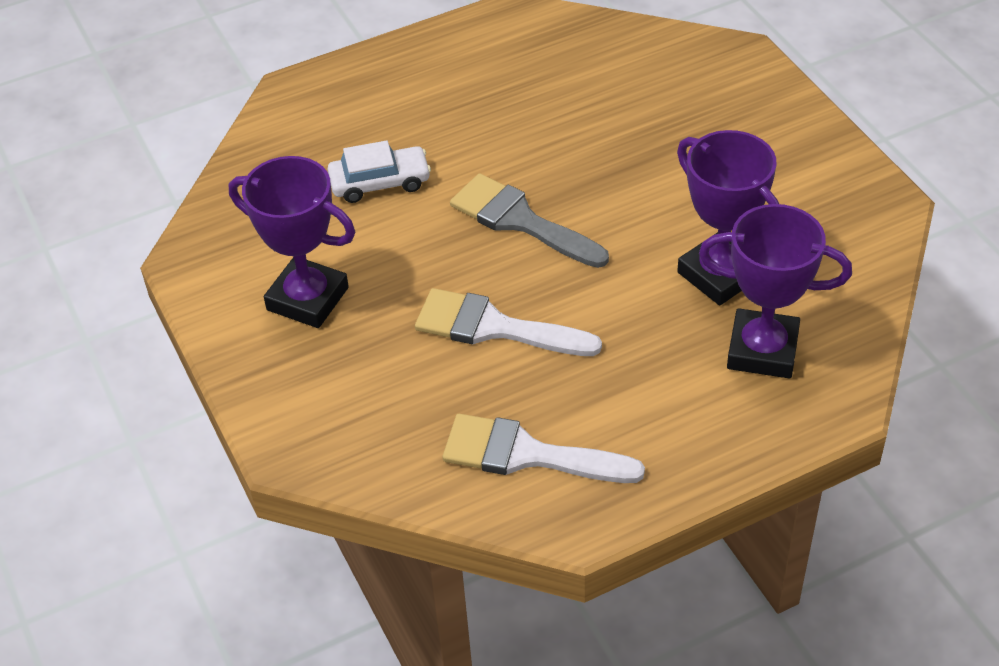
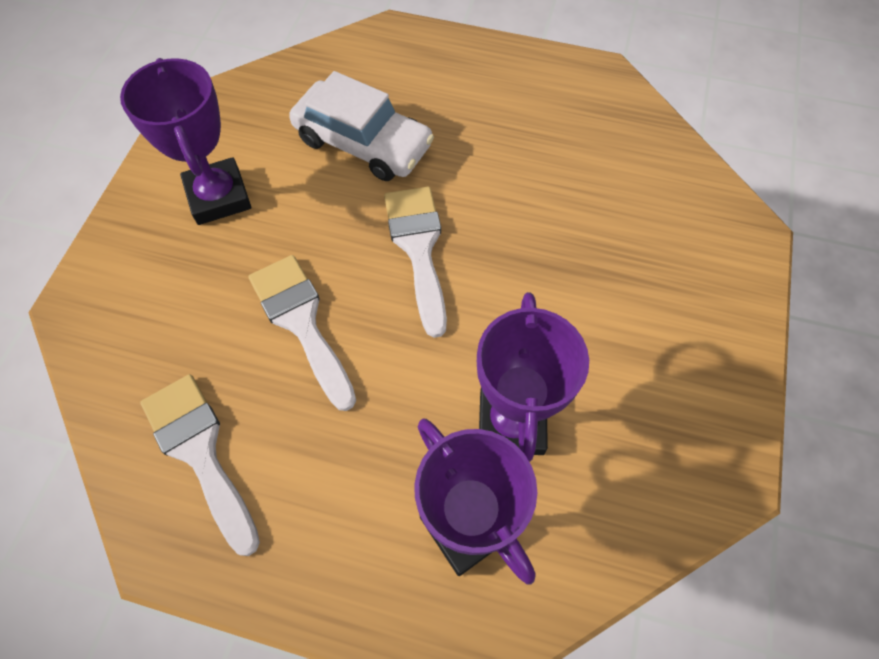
camera: 40 degrees right, 15 degrees up
(380, 182) = (363, 143): white car -> white car, size x1.53
(521, 221) = (418, 249): grey brush -> white brush

